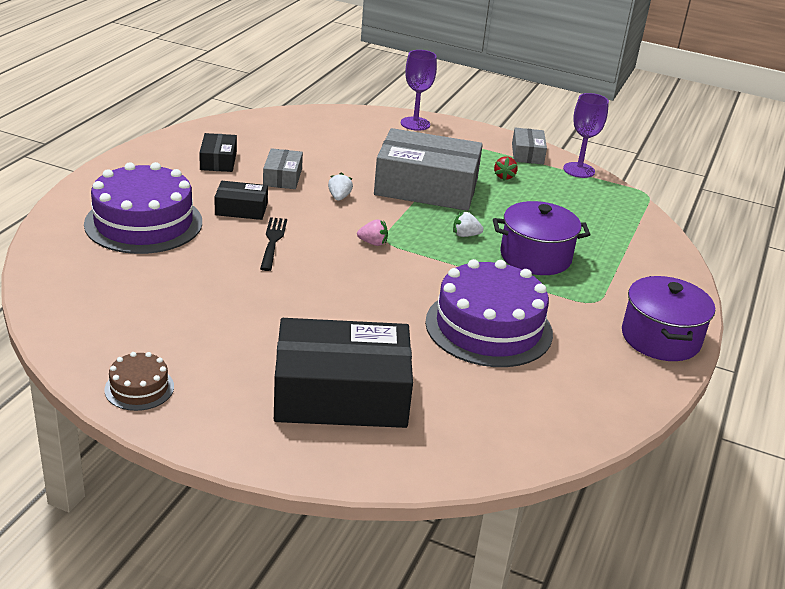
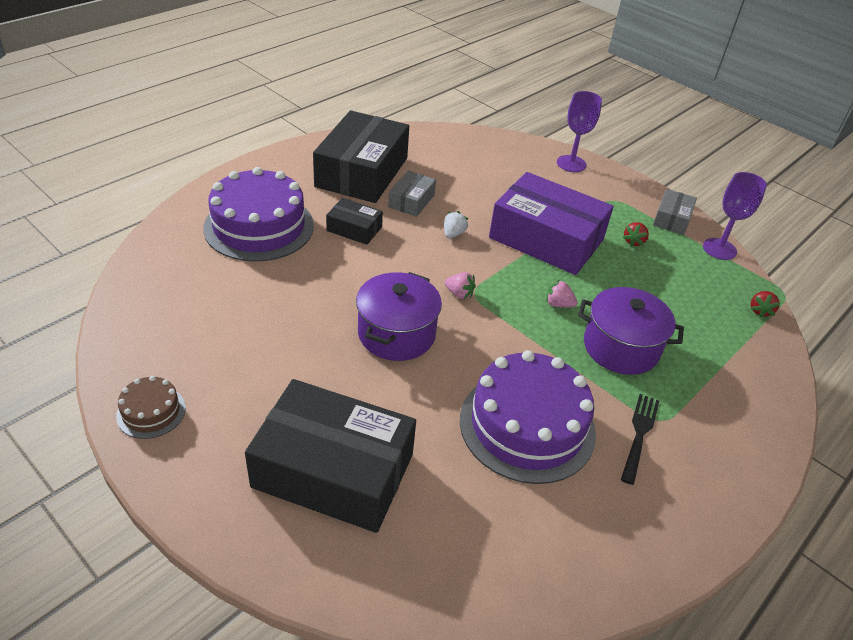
camera: 20 degrees right, 10 degrees up
(218, 161) = (362, 172): black box -> black box, size x2.13
(273, 242) = (363, 272): black fork -> black fork (639, 435)
(426, 187) = (546, 239): grey box -> purple box
(465, 235) = (558, 304): white strawberry -> pink strawberry
(633, 210) = (760, 311): none -> red strawberry
(660, 338) = (716, 489): purple pot -> purple pot (396, 334)

